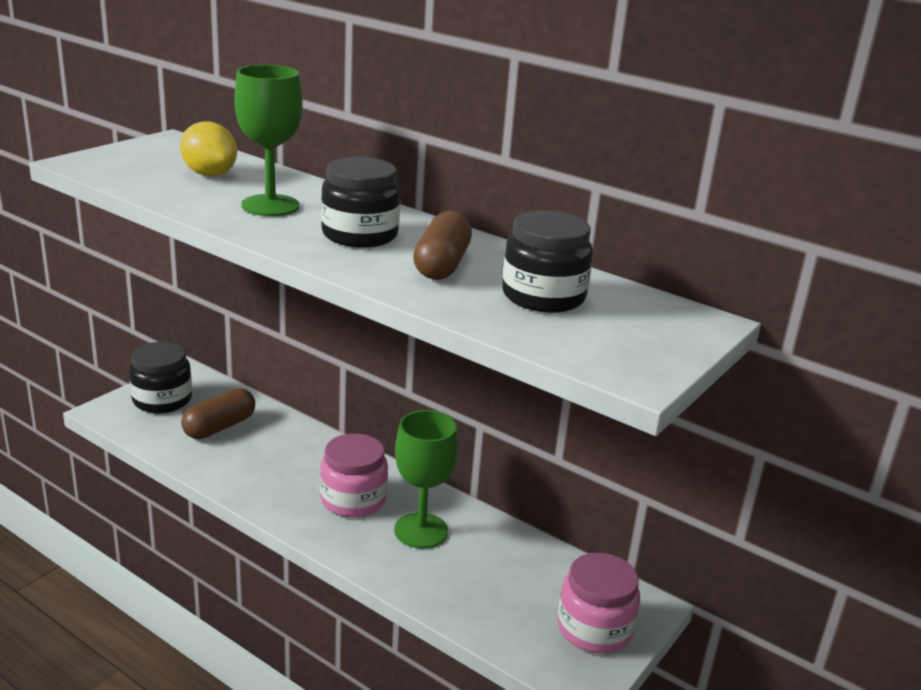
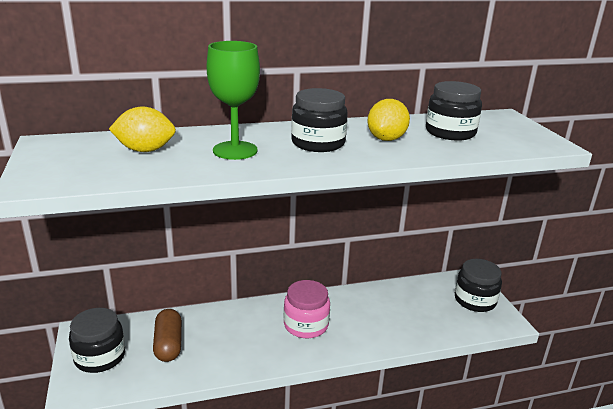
camera: 50 degrees left, 0 degrees up
(421, 530) = (357, 315): green goblet -> none
(442, 265) = (386, 139): brown capsule -> yellow lemon
(594, 628) = (475, 300): pink jar -> black jar

